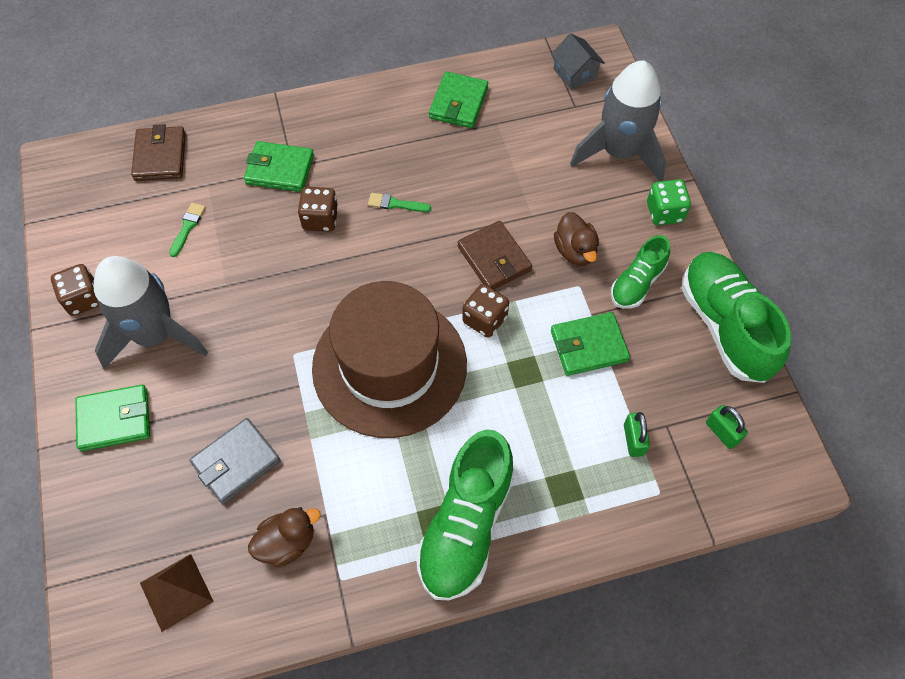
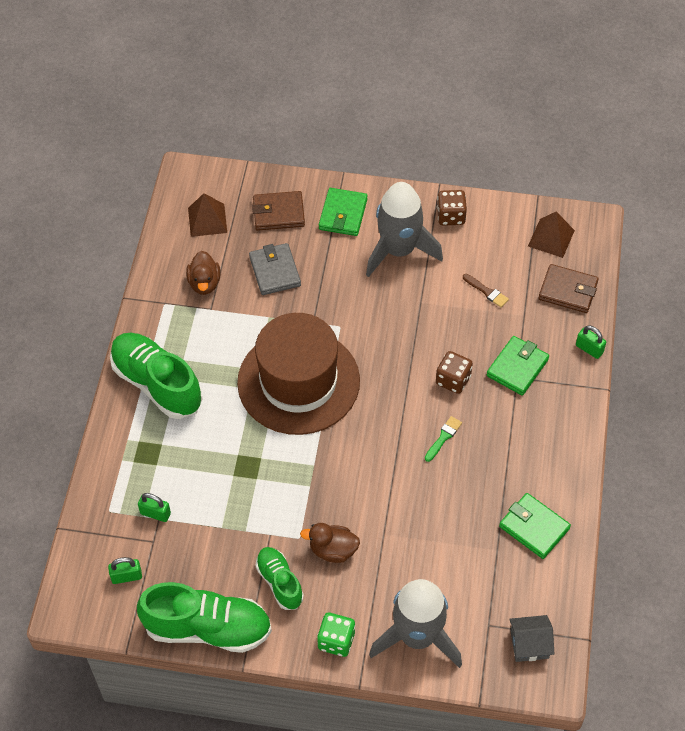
camera: 115 degrees right, 5 degrees down
(89, 192) = (551, 238): none -> brown pyramid
(187, 227) = (487, 292): green brush -> brown brush
(231, 118) = (589, 349): none -> green padlock
(484, 319) = (304, 458): brown dice -> none
(494, 258) = (355, 487): brown wallet -> brown wallet (278, 213)
(588, 346) = (244, 519): green wallet -> none

